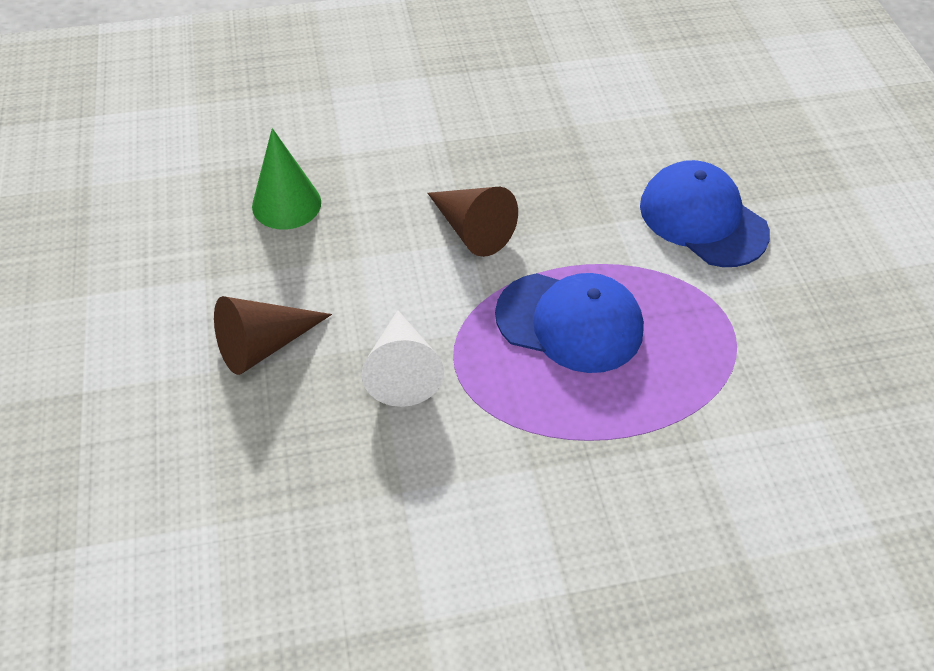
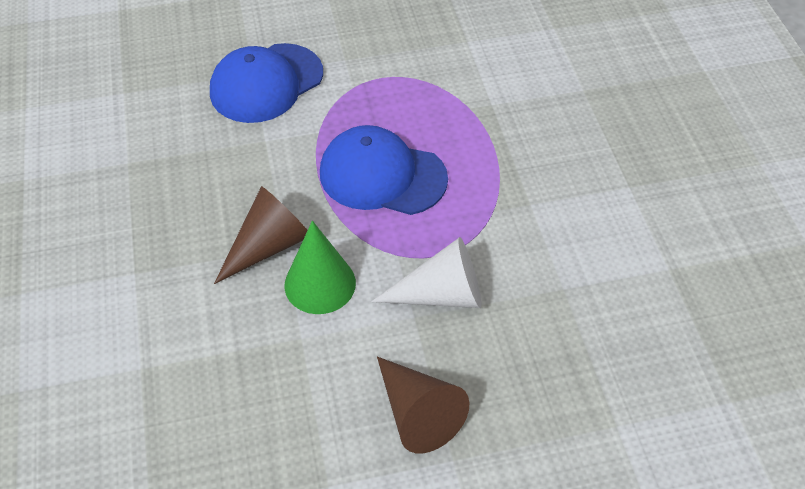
camera: 90 degrees left, 0 degrees up
(286, 204) = (218, 416): green cone -> green cone (320, 284)
(569, 322) = (382, 175): blue cap -> blue cap turned 90 degrees counterclockwise

